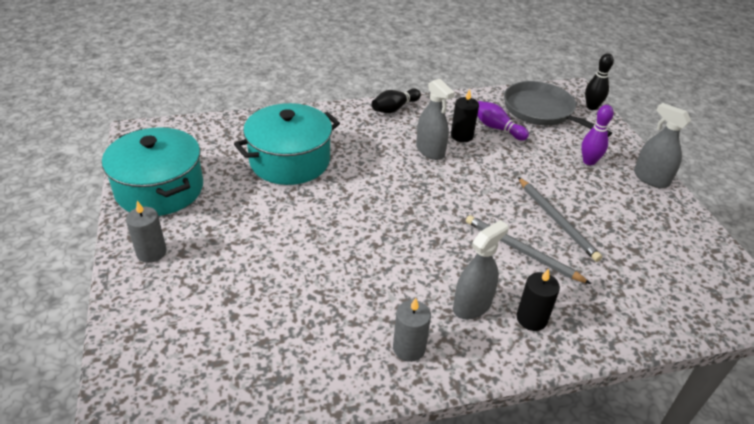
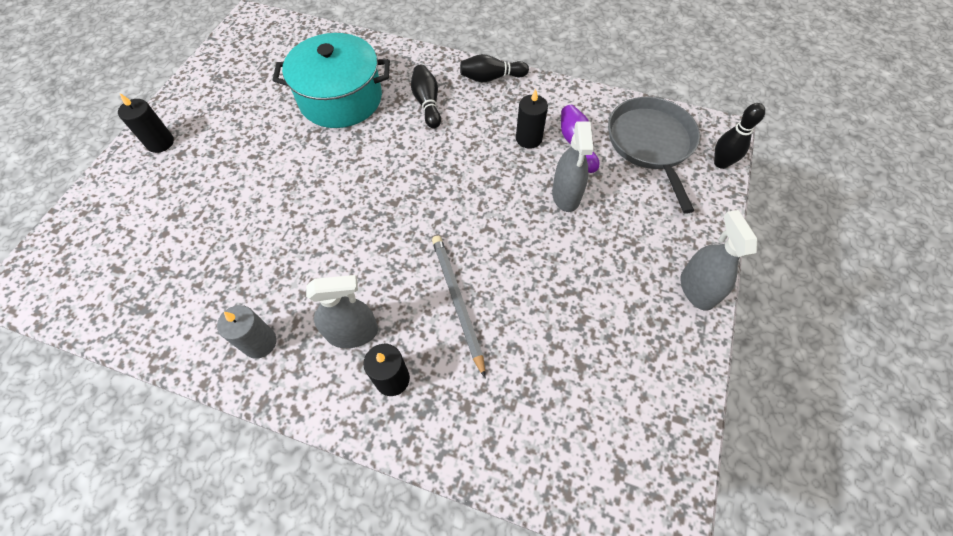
camera: 35 degrees right, 20 degrees up
(151, 252) = (160, 143): grey candle -> black candle
(159, 189) = (217, 83): turquoise pot -> none
(364, 140) = (427, 103): none -> black bowling pin
(430, 150) = (479, 142): grey spray bottle -> grey spray bottle (566, 195)
(557, 220) = (529, 285): grey pencil -> none
(589, 161) = (641, 232): purple bowling pin -> none

